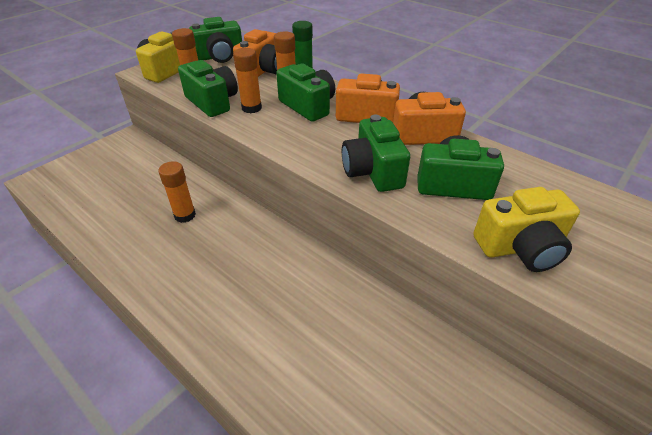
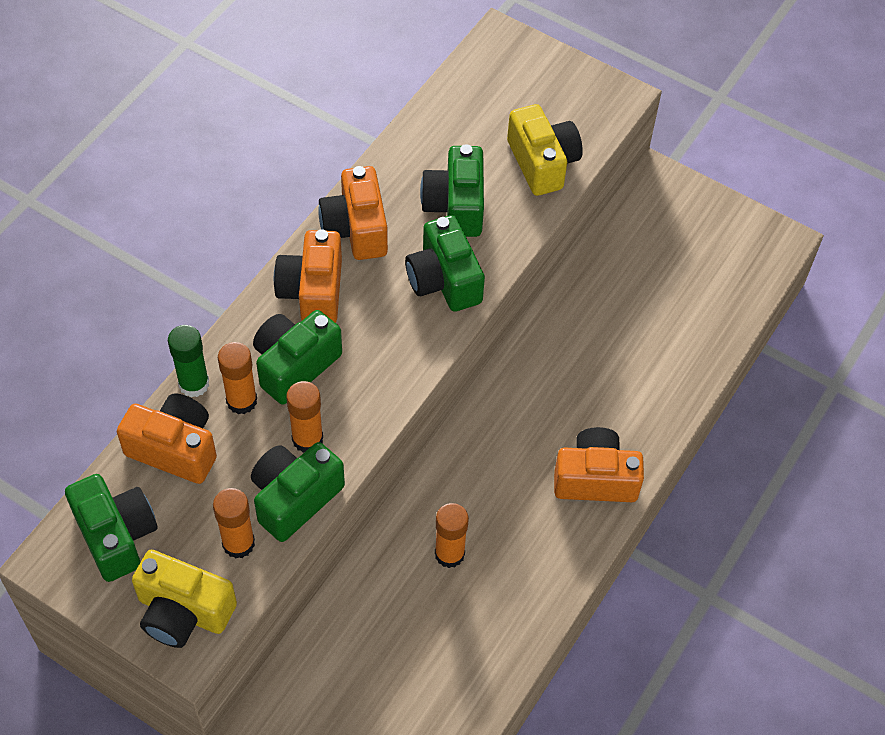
camera: 100 degrees left, 15 degrees up
(208, 309) = (595, 478): none -> orange camera
(373, 171) = (444, 280): green camera -> green camera turned 90 degrees clockwise

